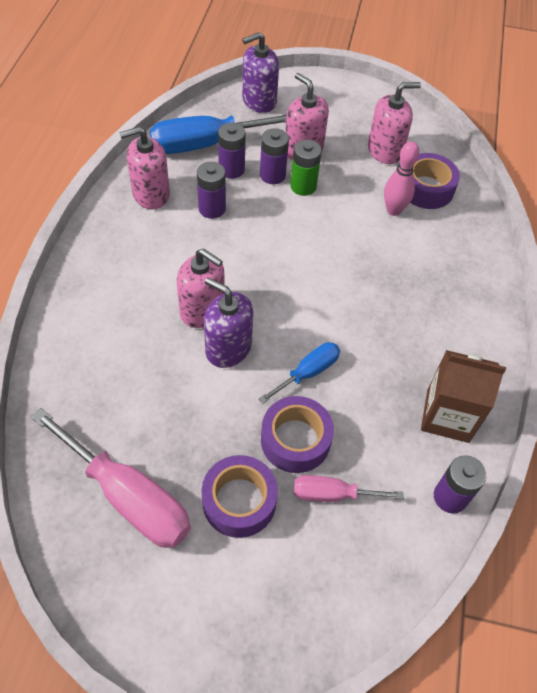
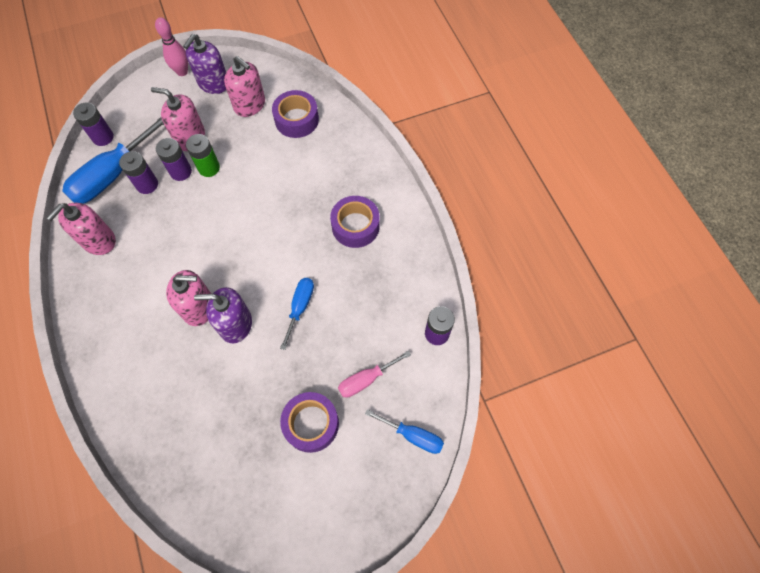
camera: 30 degrees left, 10 degrees up
(128, 497) = (237, 470): pink screwdriver -> none
(212, 209) = (153, 225): purple battery -> purple battery (103, 137)
(259, 101) = (130, 114): purple soap dispenser -> purple soap dispenser (213, 83)
(295, 440) = (321, 359): purple tape -> purple tape (355, 226)
(348, 594) = (413, 436): none -> blue screwdriver
(385, 150) = (250, 105): pink soap dispenser -> pink soap dispenser turned 90 degrees clockwise
(393, 210) = (284, 150): pink bowling pin -> pink bowling pin (182, 72)
(447, 416) = (405, 280): brown carton -> none

